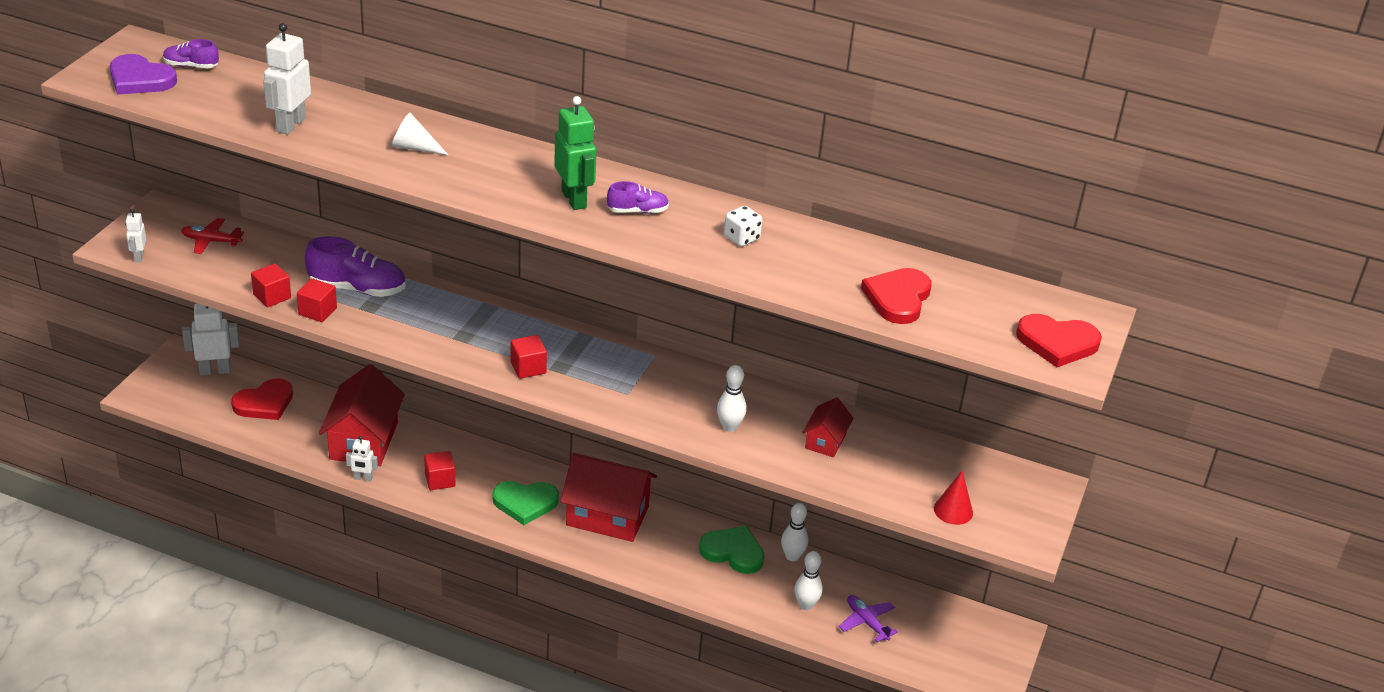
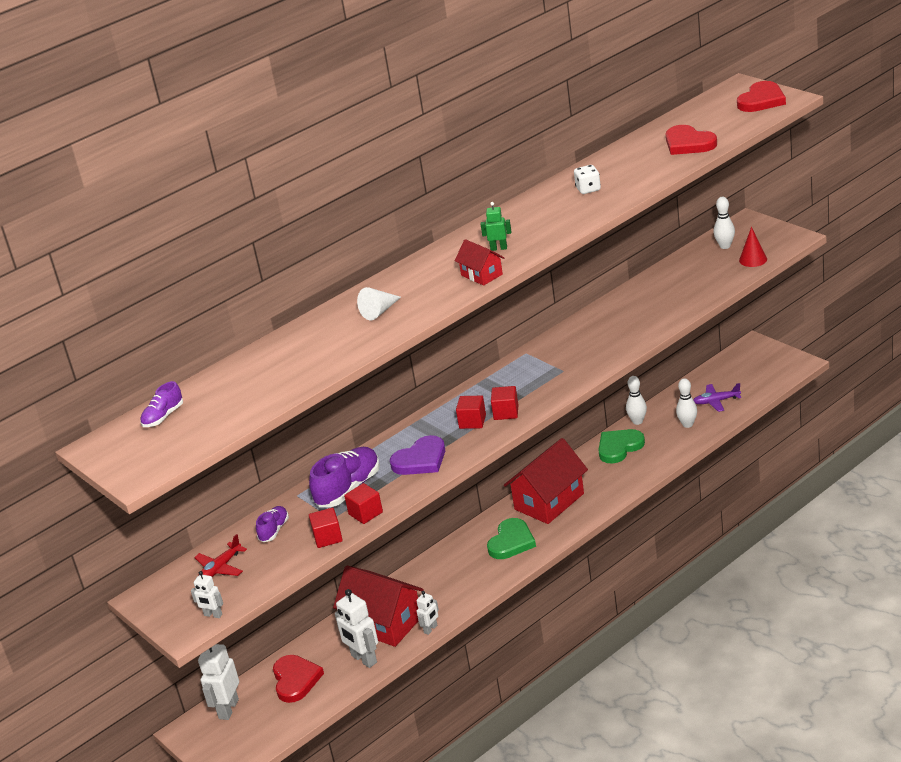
camera: 55 degrees left, 5 degrees down
(140, 79) = (165, 446): purple heart -> purple heart (420, 460)
(290, 125) = (302, 368): white robot -> white robot (363, 659)
(440, 480) = (458, 585): red cube -> red cube (472, 421)
(574, 199) = (498, 248): green robot -> green robot, size x0.56
(637, 211) = (530, 225): purple shoe -> purple shoe (274, 530)
(729, 427) = (624, 332): white bowling pin -> white bowling pin (725, 246)
(825, 441) = (660, 296): red house -> red house (481, 275)

